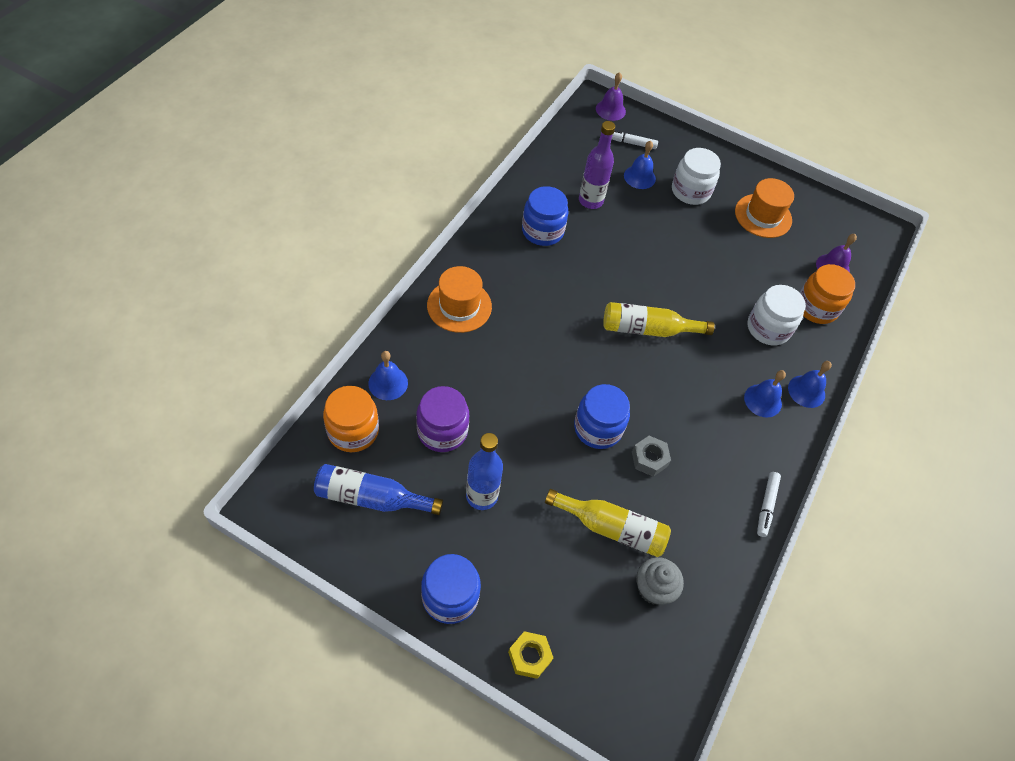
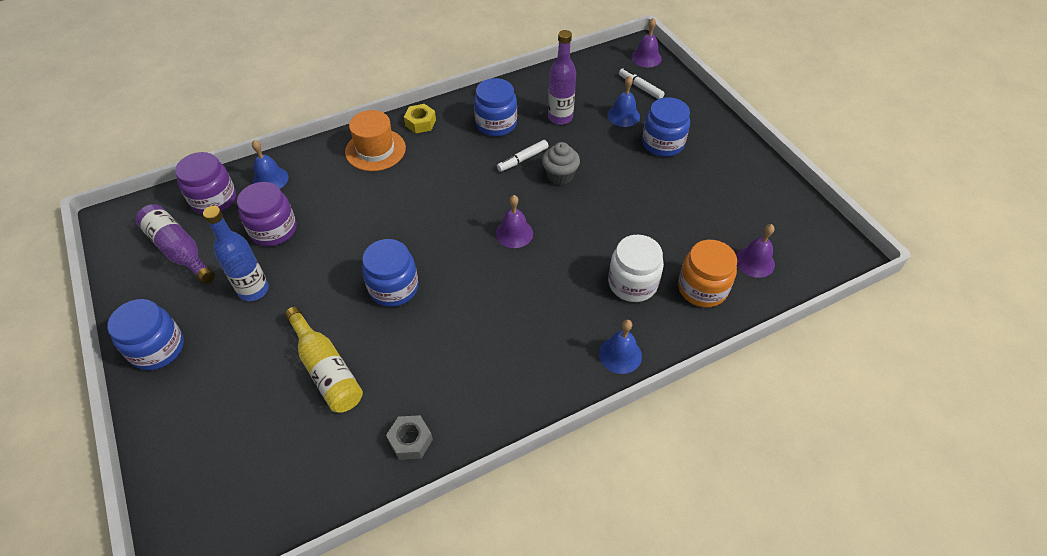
camera: 40 degrees right, 5 degrees down
(353, 431) = (214, 199): orange jar -> purple jar
(371, 497) = (179, 250): blue bottle -> purple bottle
(529, 657) = (165, 428): yellow nut -> yellow nut (420, 123)
(648, 329) = (514, 233): yellow bottle -> purple bell
(649, 459) = (413, 334): grey nut -> grey nut (410, 440)
(653, 588) = (312, 438): grey cupcake -> grey cupcake (560, 175)
(690, 191) = (662, 143): white jar -> blue jar
(763, 216) = (719, 190): orange hat -> none
(763, 400) = (567, 340): blue bell -> none
(766, 506) = (481, 431): white marker -> white marker (523, 159)

